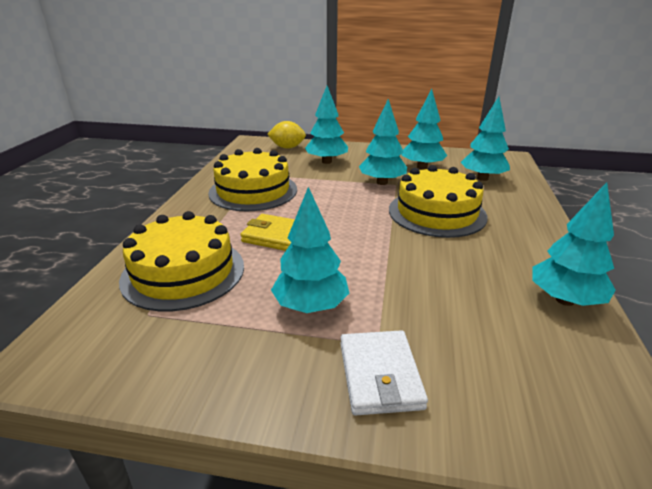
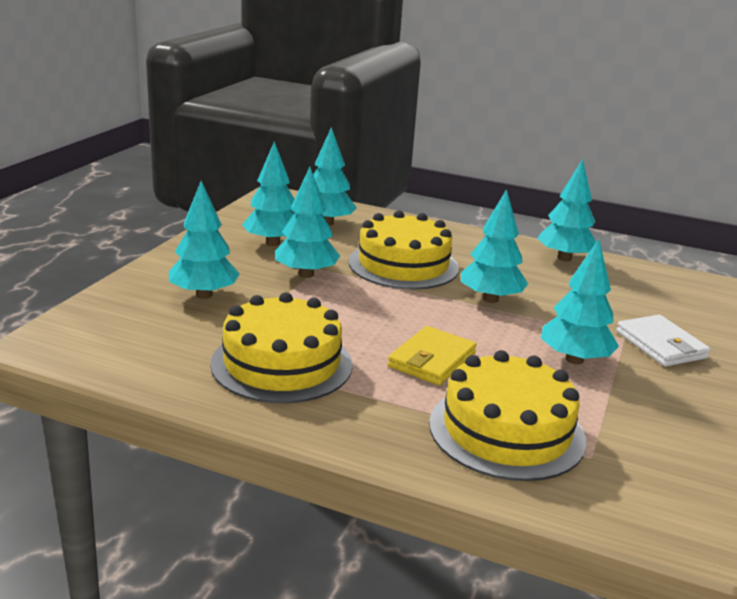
camera: 80 degrees left, 5 degrees down
(287, 147) = (108, 315): yellow lemon -> none
(380, 375) = (660, 345): white wallet -> white wallet turned 60 degrees clockwise
(406, 256) = (490, 299): none -> turquoise tree

